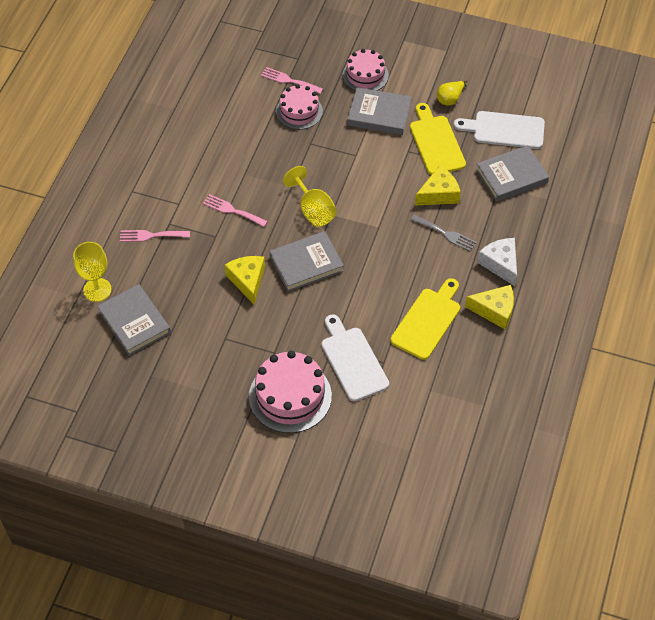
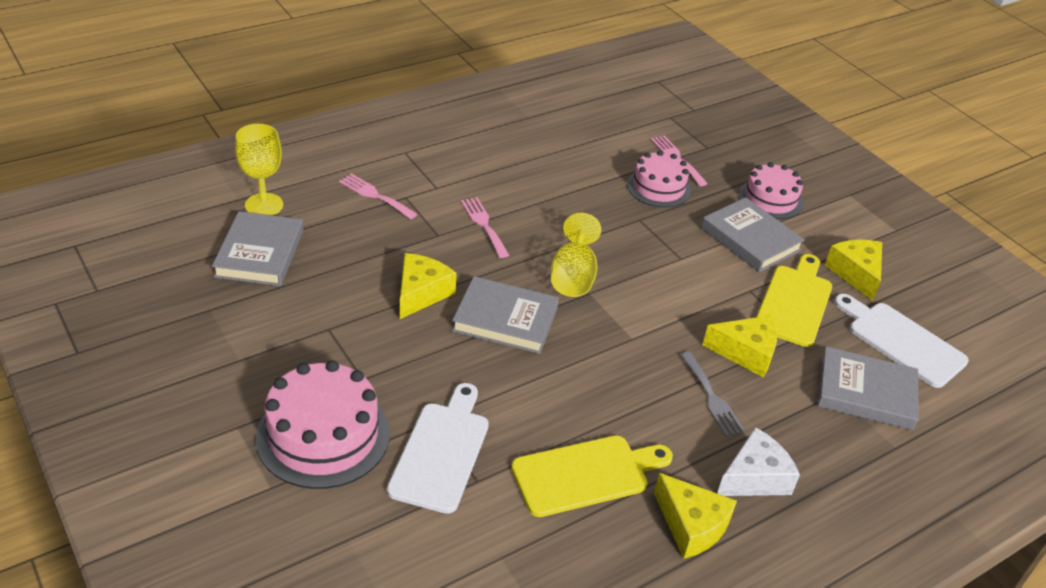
camera: 35 degrees right, 15 degrees down
(450, 99) = (856, 273): yellow pear -> yellow cheese
(500, 264) = (754, 477): white cheese -> white cheese turned 45 degrees clockwise

